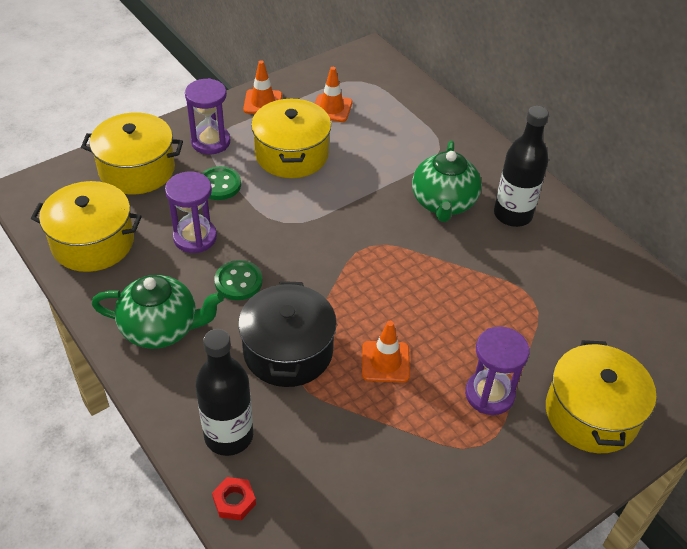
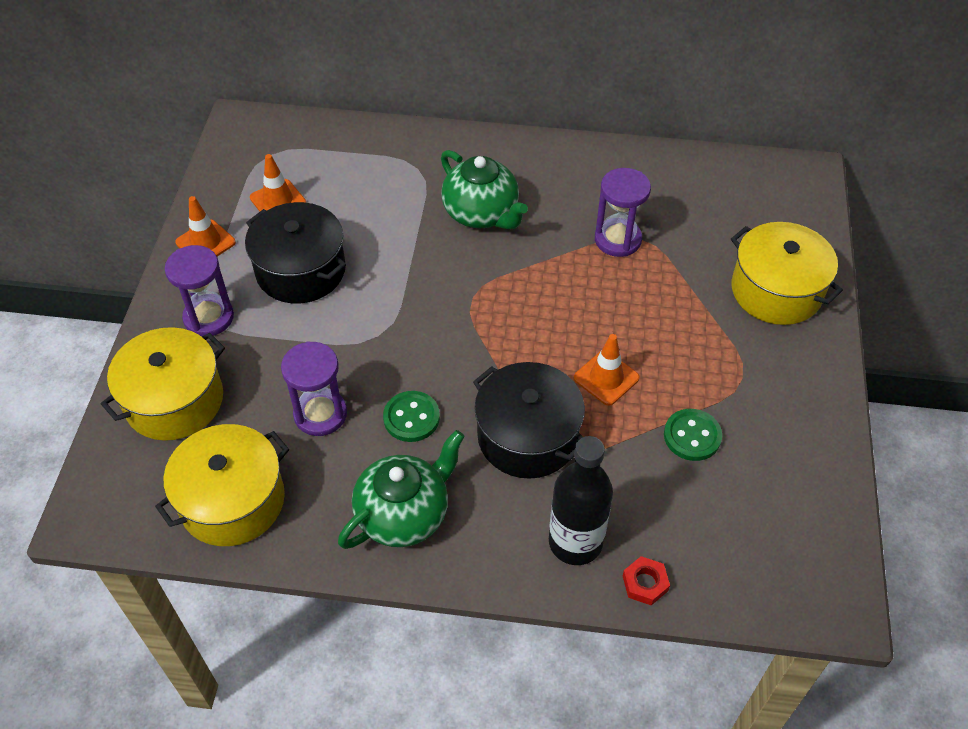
camera: 45 degrees left, 5 degrees up
(219, 185) = (274, 350): green button -> green button (692, 436)
(291, 154) = (300, 270): yellow pot -> black pot
(489, 394) = (702, 336): purple hourglass -> purple hourglass (617, 239)
(512, 215) = (543, 182): black bottle -> none

